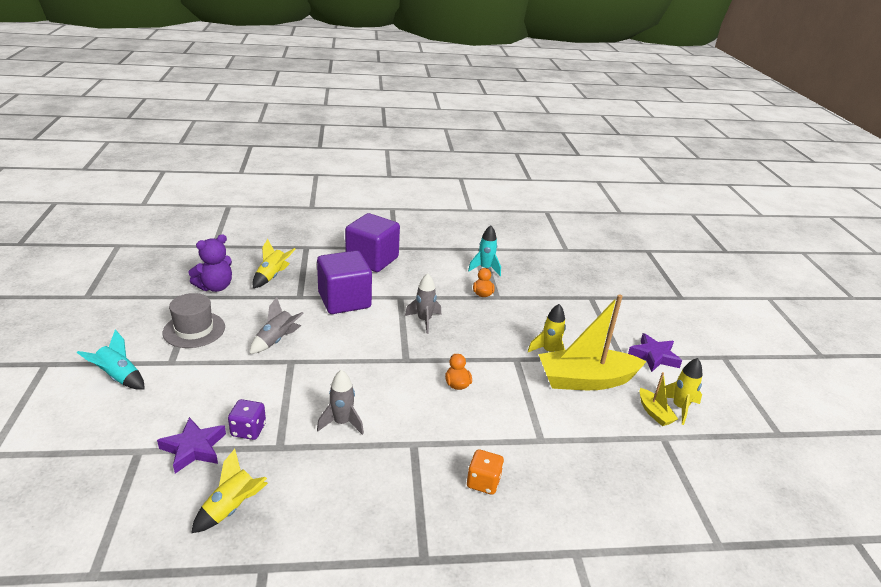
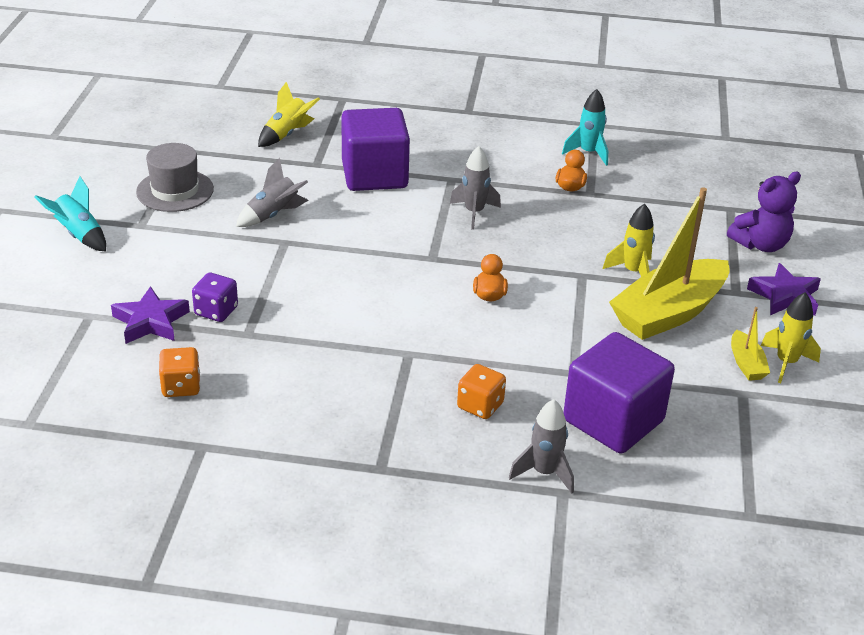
camera: 15 degrees right, 5 degrees up
(215, 287) = (211, 140): purple teddy bear -> purple teddy bear (760, 244)
(232, 508) = (181, 386): yellow rocket -> orange dice
(342, 423) = (328, 319): grey rocket -> grey rocket (544, 473)
(372, 260) = (429, 125): purple cube -> purple cube (613, 420)
(586, 380) = (669, 313): yellow boat -> yellow boat turned 45 degrees counterclockwise

